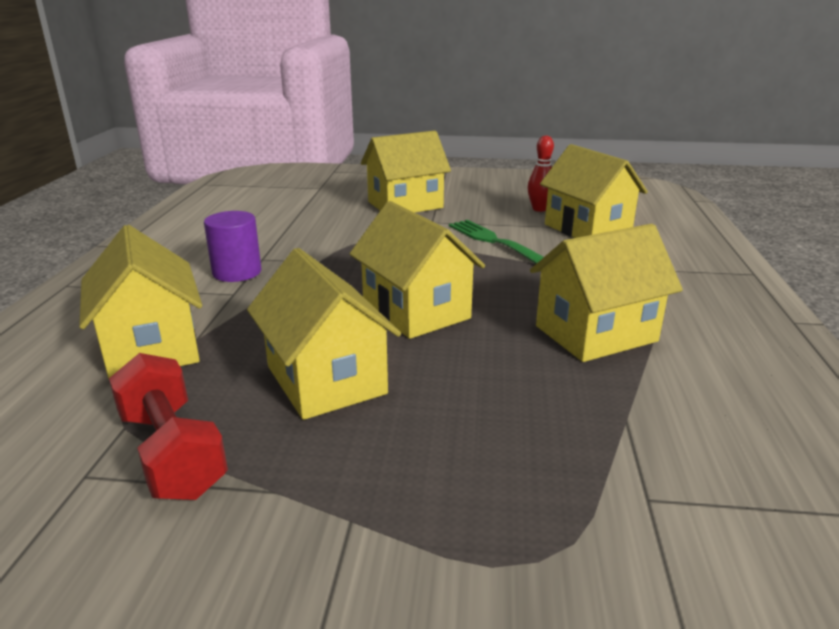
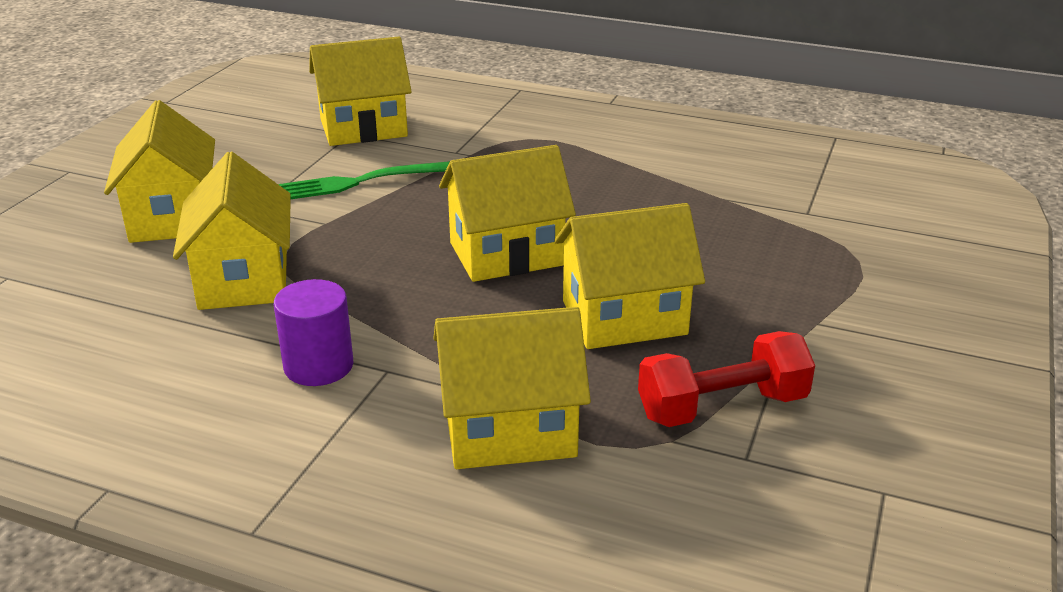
camera: 75 degrees left, 5 degrees up
(539, 209) = (278, 138): red bowling pin -> none
(596, 333) = (594, 178): yellow house -> yellow house (244, 279)

